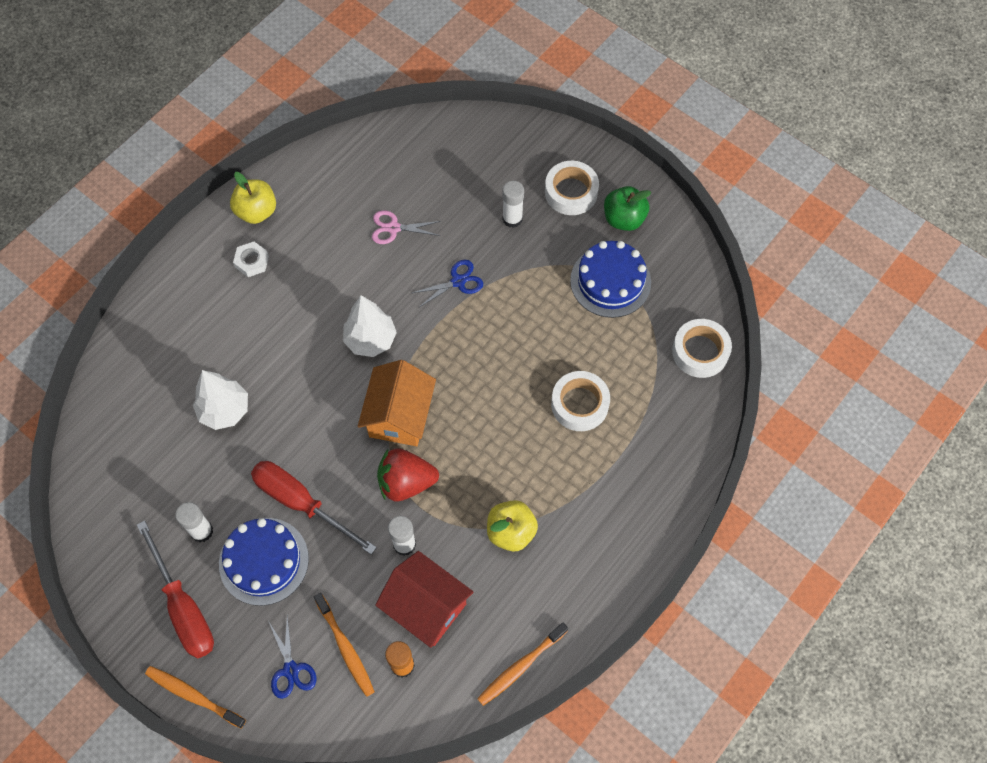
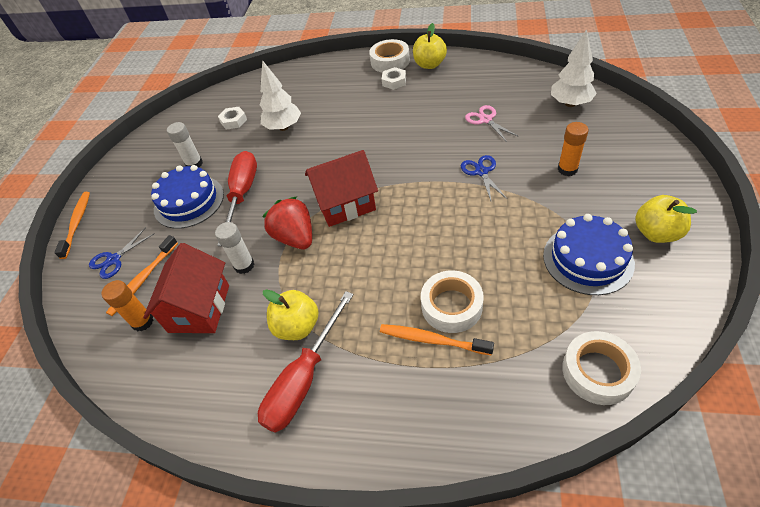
camera: 65 degrees right, 15 degrees down
(159, 456) = (233, 121): none -> white nut
(184, 607) = (137, 185): red screwdriver -> red screwdriver (304, 379)
(370, 340) = (390, 157): white tree -> white tree (570, 103)
(399, 416) = (345, 204): orange house -> red house
(458, 281) = (481, 172): blue scissors -> blue scissors turned 135 degrees counterclockwise
(512, 219) = (567, 169): white glue stick -> orange glue stick
(520, 666) = (175, 408): orange toothbrush -> orange toothbrush (432, 340)
(571, 192) = (634, 187): white tape -> white tape (390, 61)
(624, 219) = (656, 233): green apple -> yellow apple

